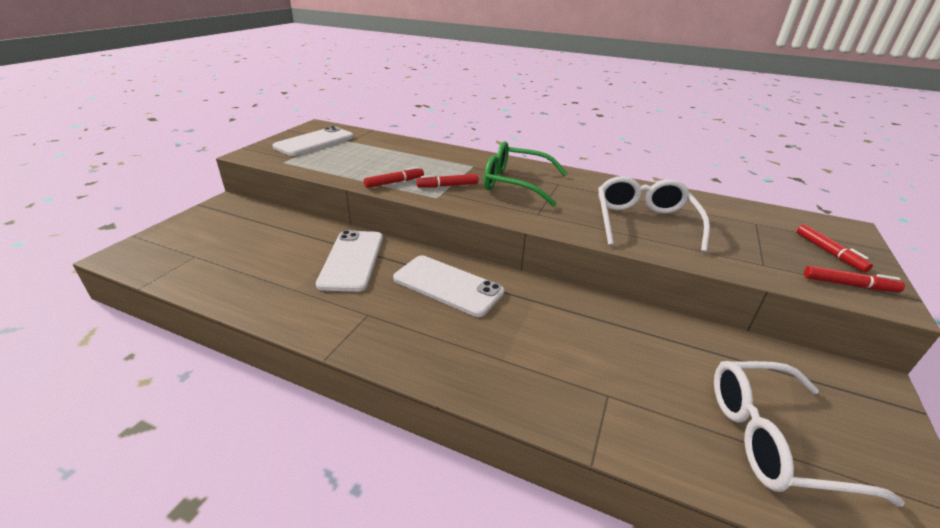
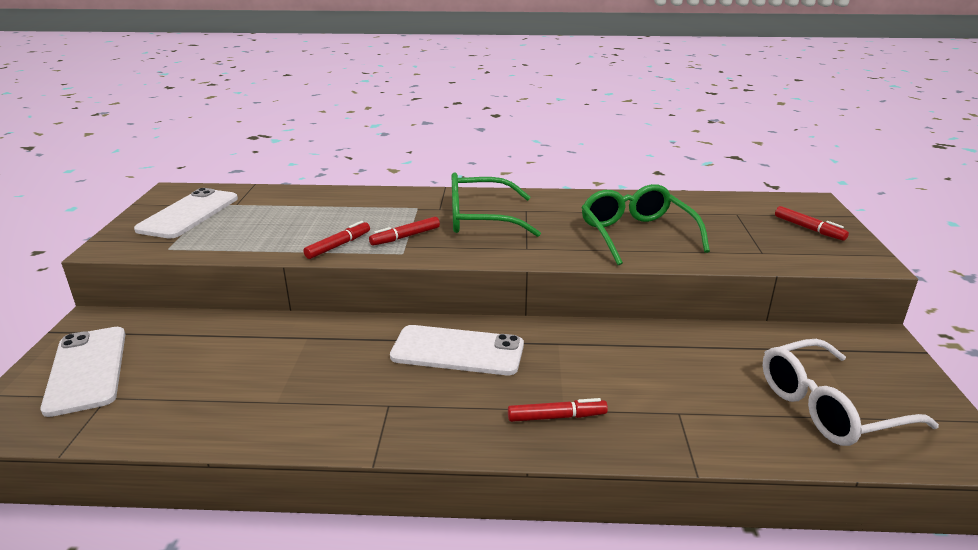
camera: 20 degrees left, 5 degrees down
(352, 260) = (325, 351): white phone -> white phone (86, 370)
(644, 222) = (636, 234): white glasses -> green glasses
(849, 285) = (837, 255): red marker -> red marker (556, 417)

